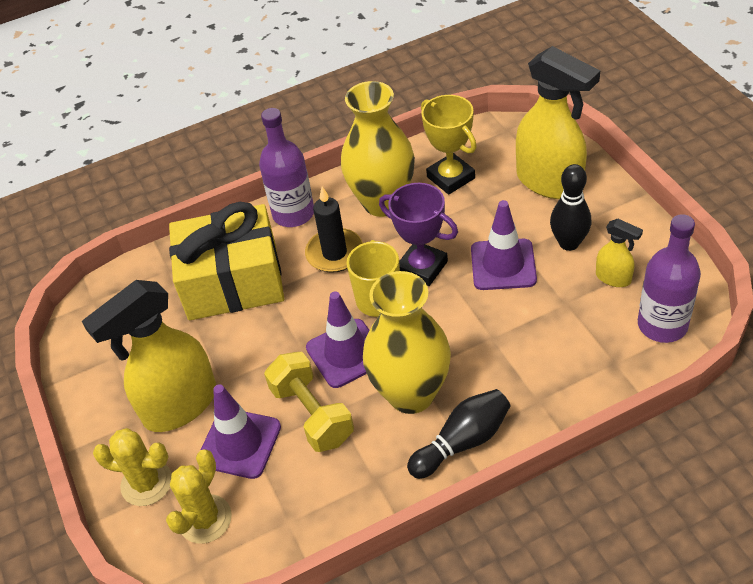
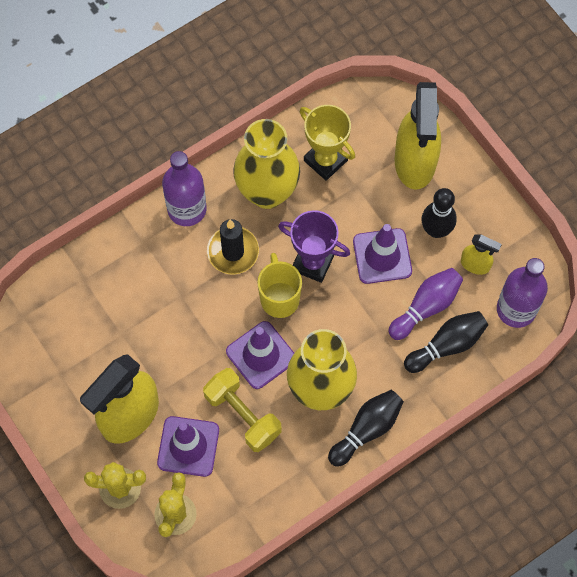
camera: 15 degrees left, 20 degrees up
(233, 281) = (147, 288): yellow gift -> none
(549, 182) = (415, 162): yellow spray bottle -> yellow spray bottle turned 60 degrees clockwise
(550, 316) = (426, 307): none -> purple bowling pin
(573, 357) = (447, 345): none -> black bowling pin

